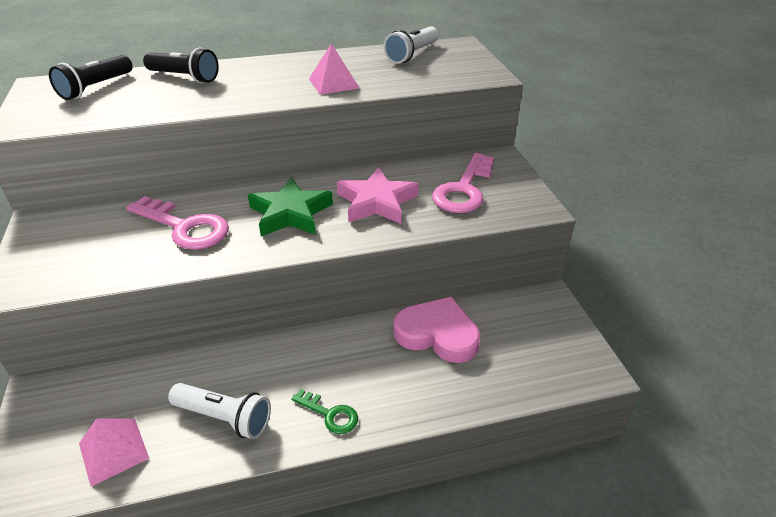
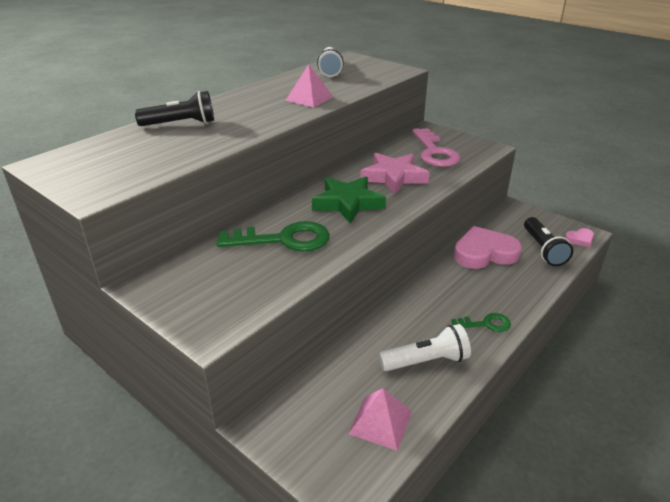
camera: 35 degrees left, 5 degrees down
(95, 88) = (111, 151): black flashlight -> black flashlight (543, 250)
(185, 227) = (284, 240): pink key -> green key
(580, 375) = (580, 239): none -> pink heart

